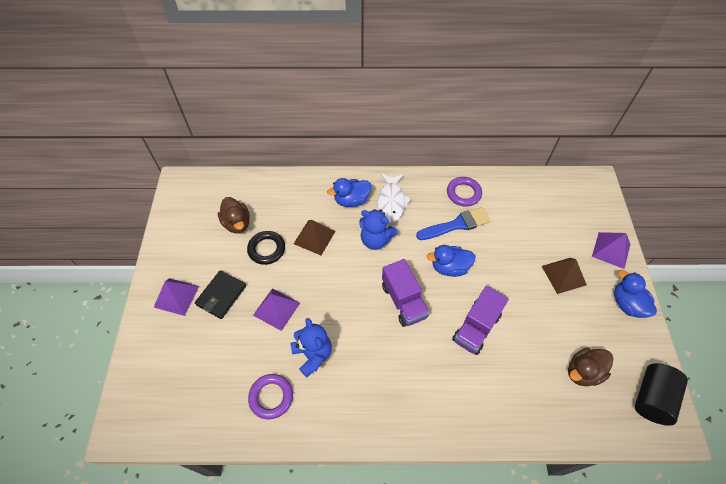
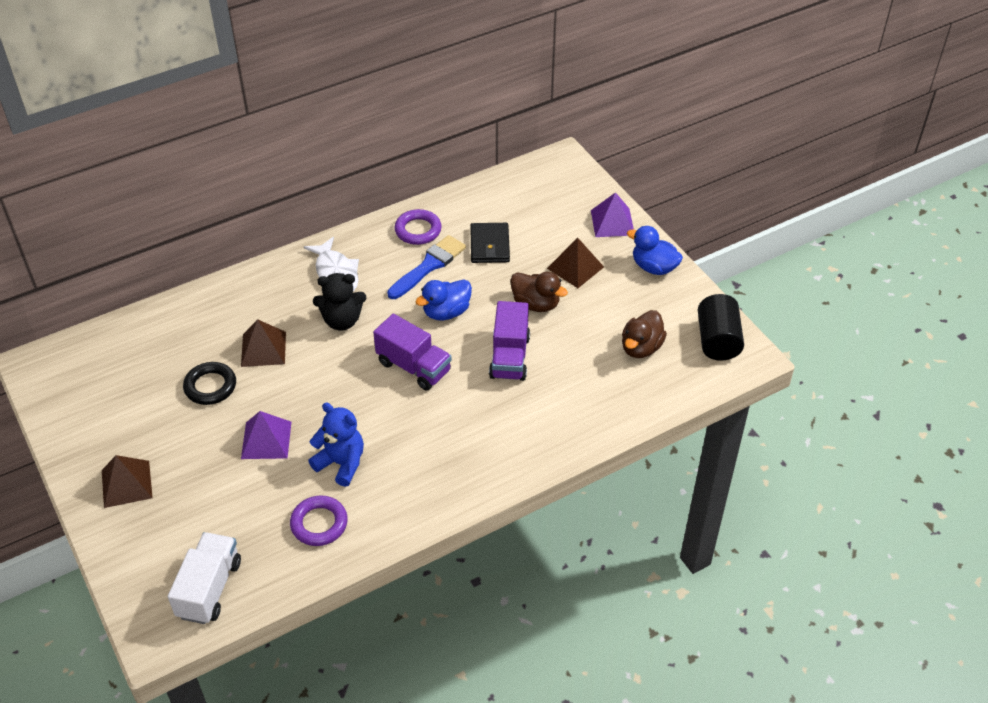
camera: 30 degrees left, 10 degrees down
(174, 409) = (209, 589): none -> white truck
(176, 296) = (126, 483): purple pyramid -> brown pyramid
(221, 295) = (186, 457): black wallet -> black wallet (490, 245)
(237, 223) = (151, 376): brown duck -> brown duck (536, 304)
(351, 200) = (284, 291): blue duck -> none
(375, 240) = (342, 321): blue teddy bear -> black teddy bear

